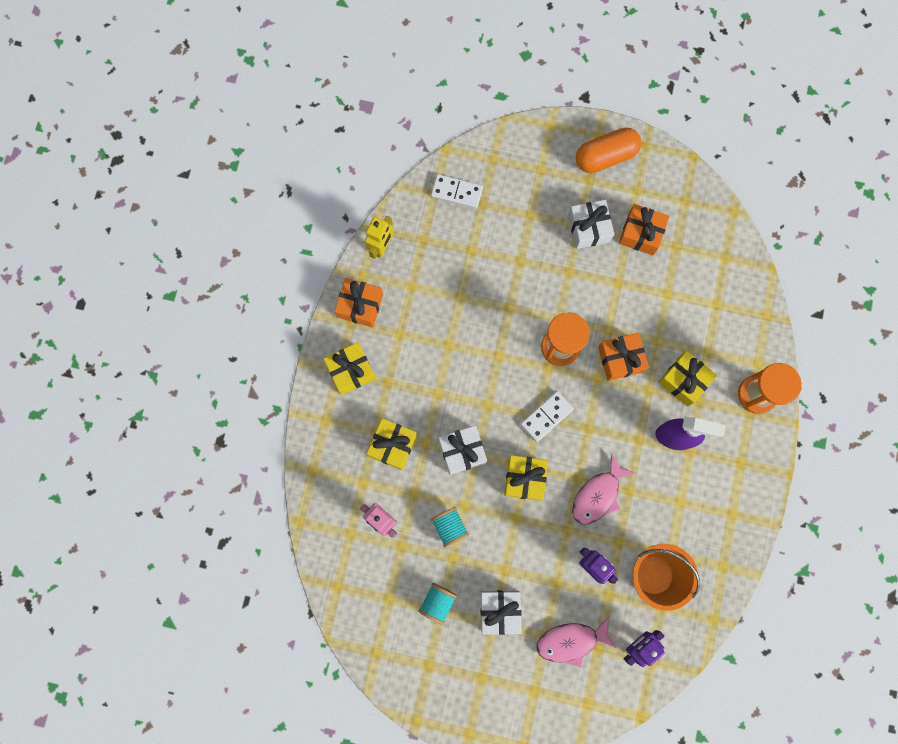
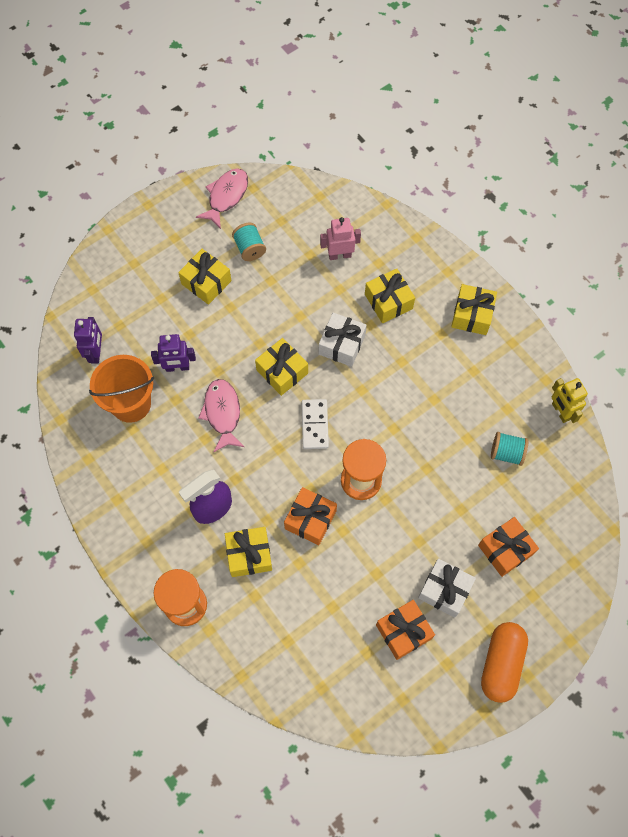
camera: 130 degrees right, 10 degrees down
(360, 306) = (521, 359): orange gift -> orange gift (505, 549)
(449, 527) = (294, 294): turquoise spool -> turquoise spool (506, 453)
(456, 192) = (565, 507): white domino -> none
(499, 611) = (206, 282): white gift -> yellow gift
(571, 641) = (141, 311): pink fish -> pink fish (226, 196)

